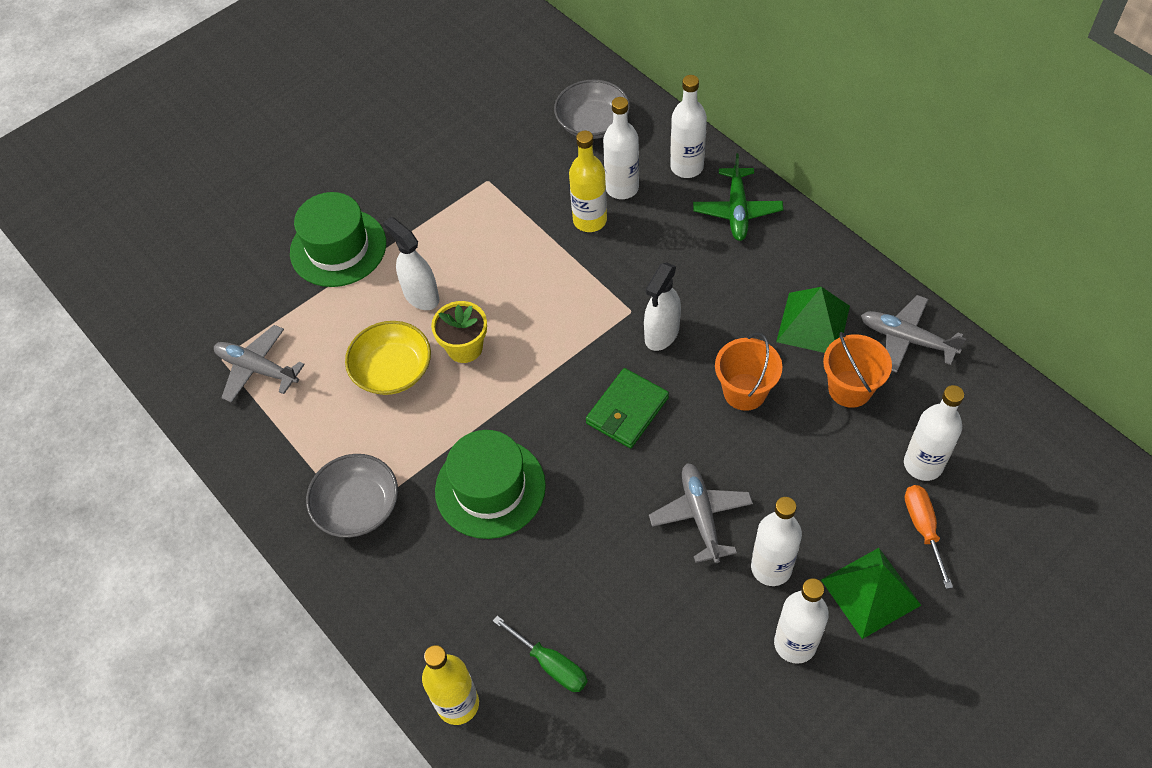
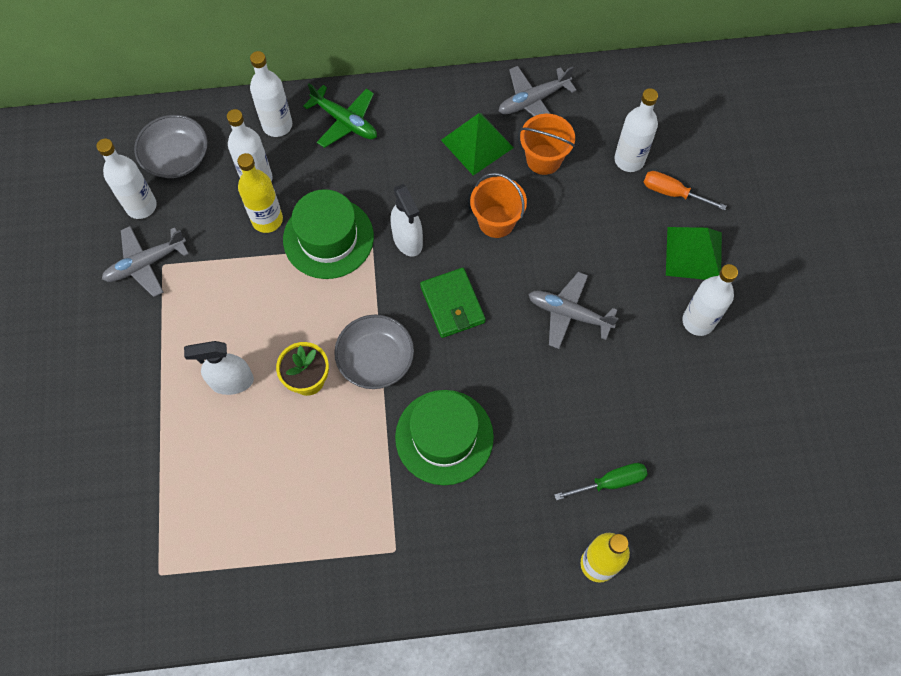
camera: 60 degrees left, 10 degrees up
(257, 368) = (195, 550): grey plane -> grey plane (145, 264)
(338, 248) = (127, 416): green hat -> green hat (328, 238)
(357, 506) = (387, 542): grey bowl -> grey bowl (375, 359)
(392, 370) = (284, 444): yellow bowl -> none
(771, 568) = (637, 298): white bottle -> white bottle (141, 206)

